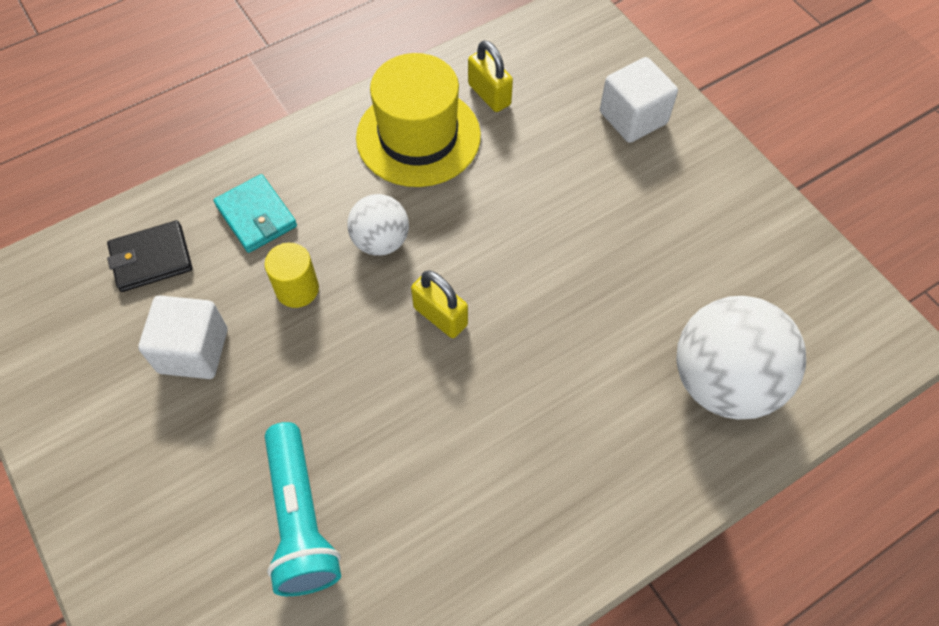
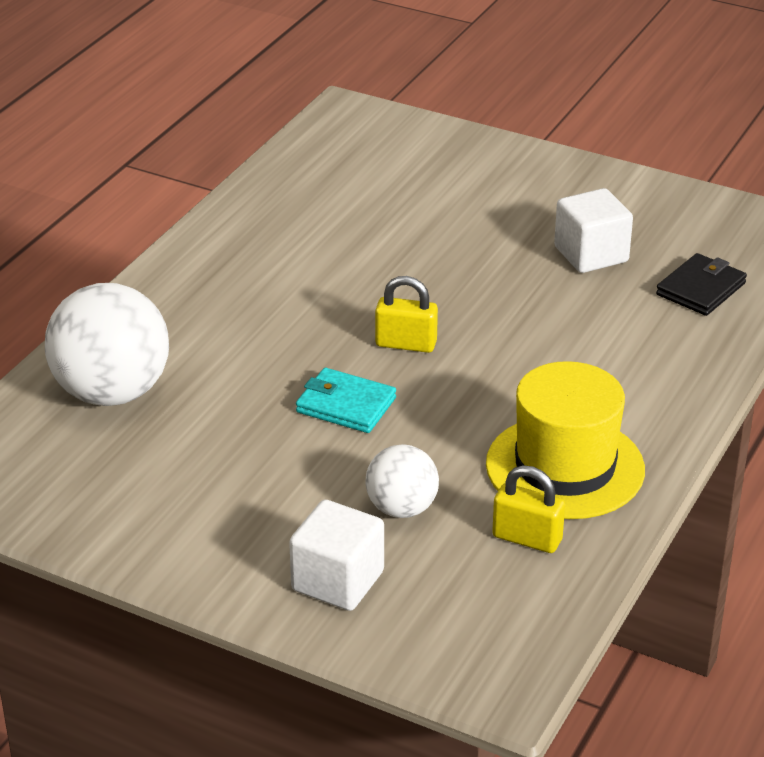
camera: 150 degrees right, 25 degrees down
(256, 216) = (648, 347): turquoise wallet -> turquoise wallet (346, 405)
(297, 289) = (551, 316): yellow cylinder -> none
(300, 519) = (407, 210): turquoise flashlight -> none
(381, 241) = (513, 372): white ball -> white ball (401, 508)

